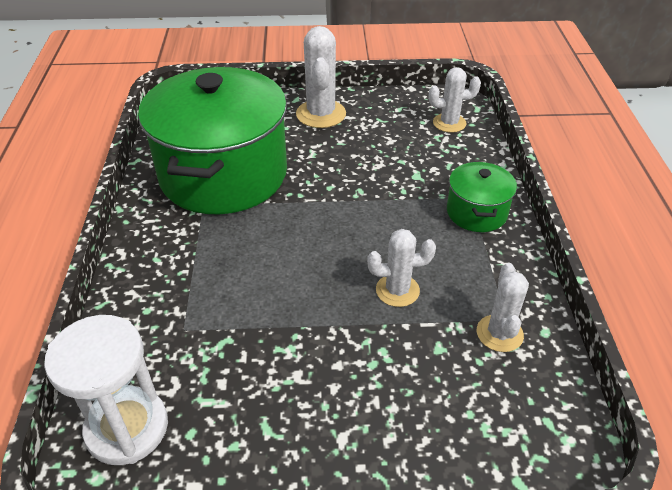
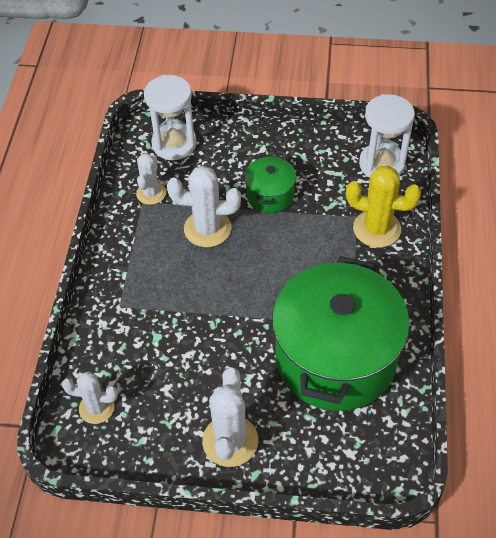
camera: 170 degrees left, 10 degrees up
(156, 314) = (377, 229): none -> yellow cactus
(397, 290) = (207, 229): white cactus -> white cactus, size x1.53
(476, 212) = (121, 289): green pot -> green pot (270, 195)
(503, 429) = (174, 144): none -> white hourglass

